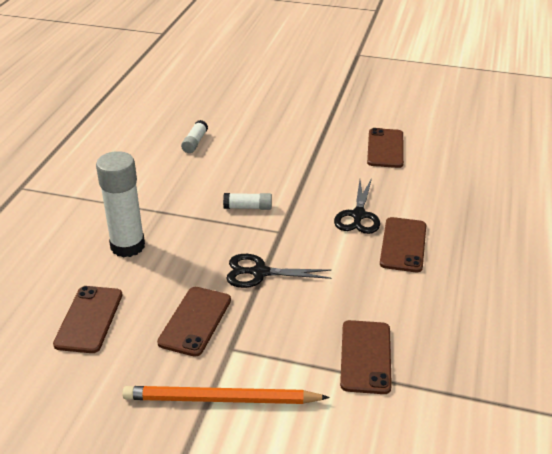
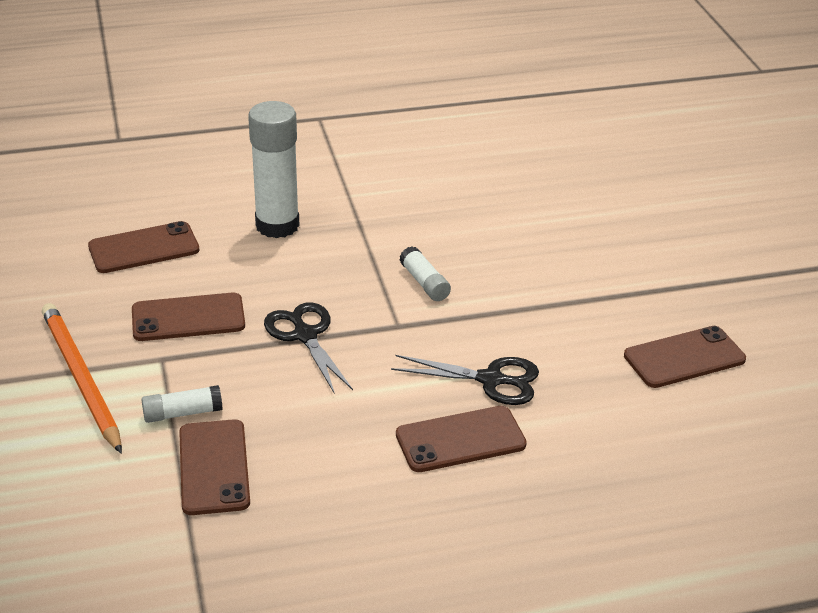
camera: 60 degrees right, 0 degrees up
(195, 142) = (523, 194): white glue stick -> white glue stick (182, 413)
(358, 215) = (491, 380): black scissors -> black scissors turned 150 degrees counterclockwise
(365, 356) = (214, 467): brown phone -> brown phone turned 75 degrees counterclockwise

